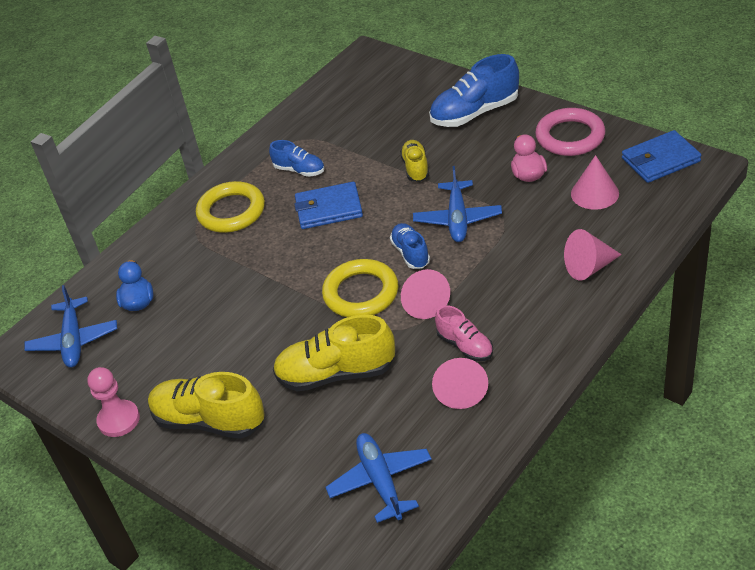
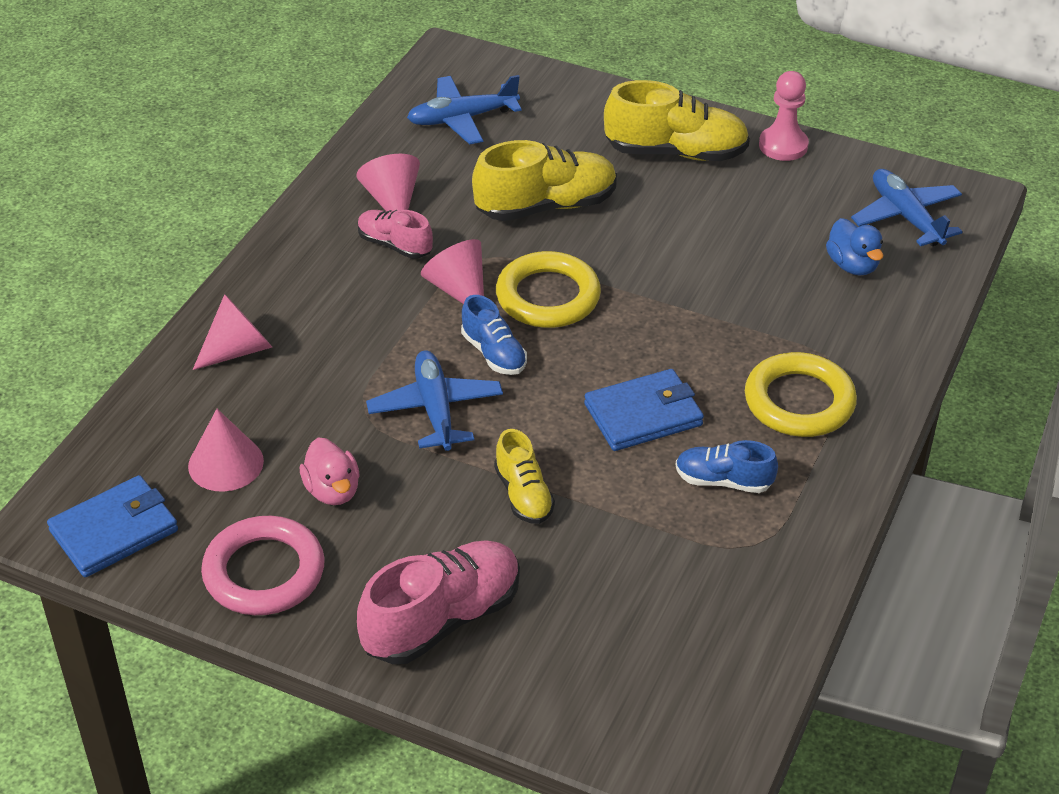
camera: 160 degrees right, 0 degrees up
(380, 481) = (462, 119): blue plane -> blue plane turned 105 degrees clockwise
(475, 113) = (442, 619): blue shoe -> pink shoe

